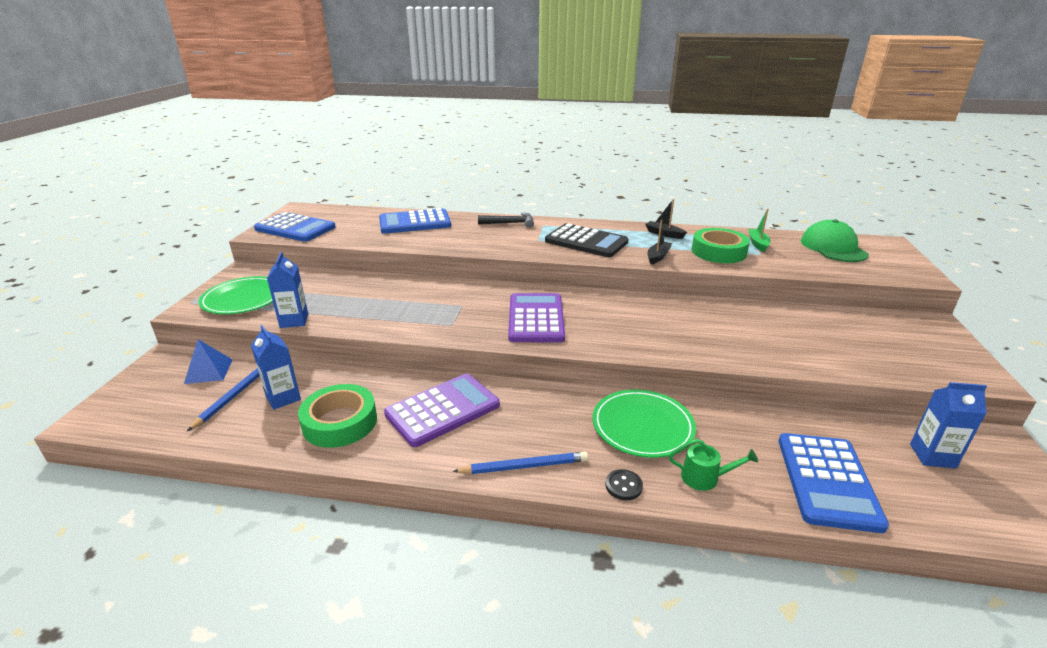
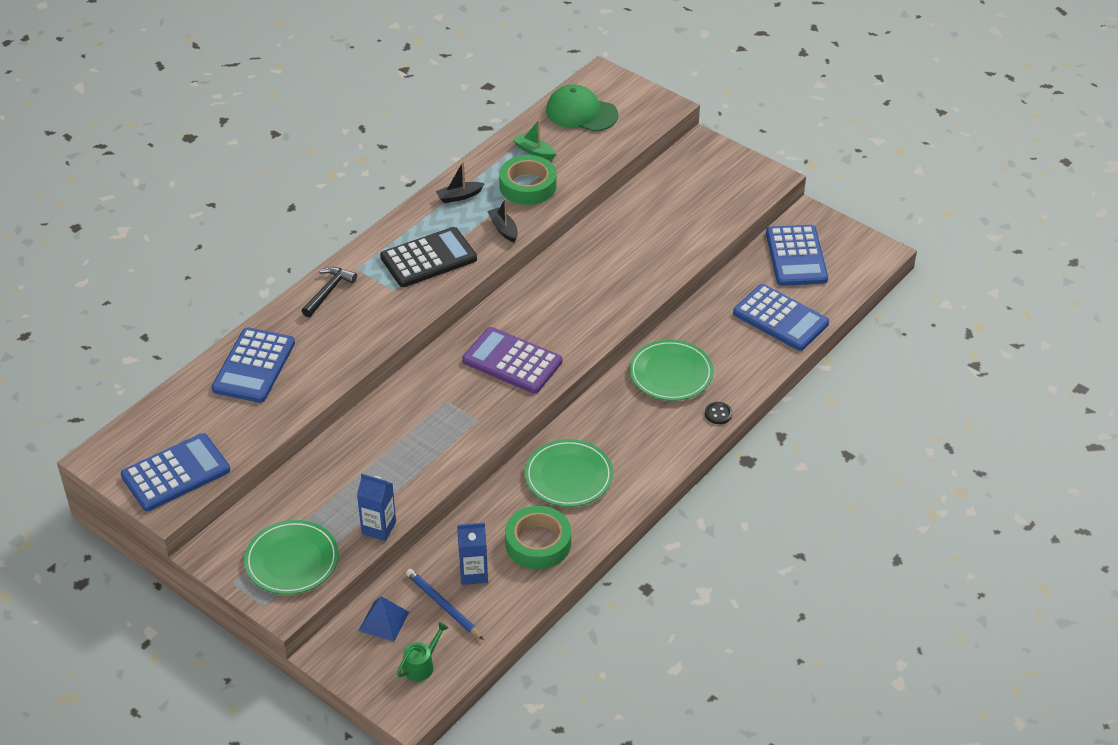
camera: 60 degrees left, 15 degrees up
(443, 410) = (568, 476): purple calculator -> green plate
(524, 466) = (665, 455): blue pencil -> none
(705, 478) = (739, 371): green watering can -> green watering can (421, 665)
(932, 456) = (796, 256): blue carton -> blue calculator

